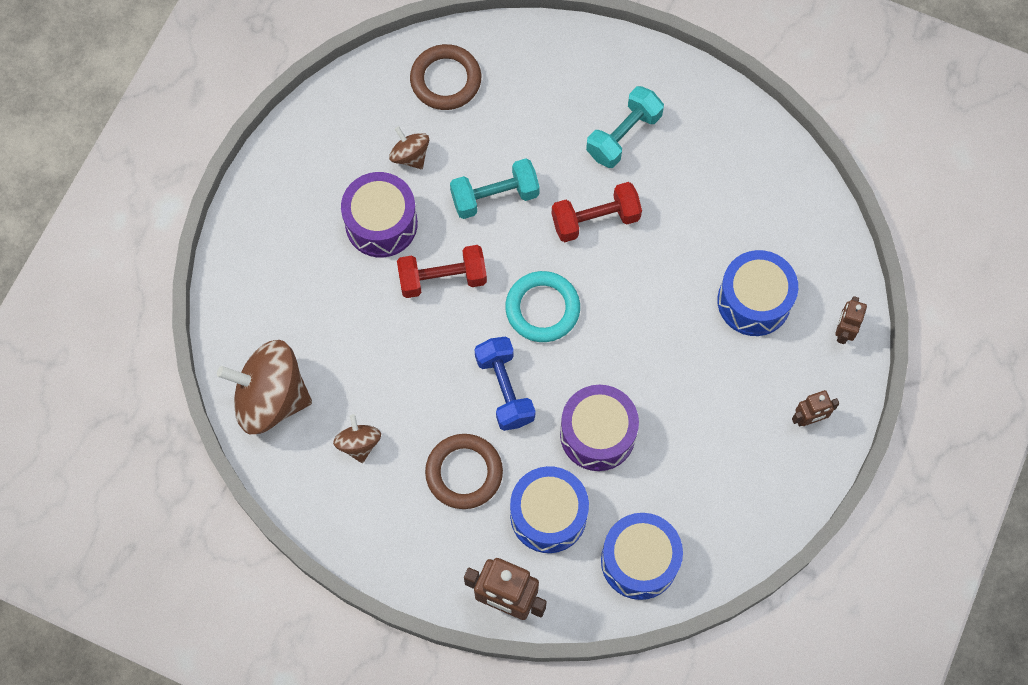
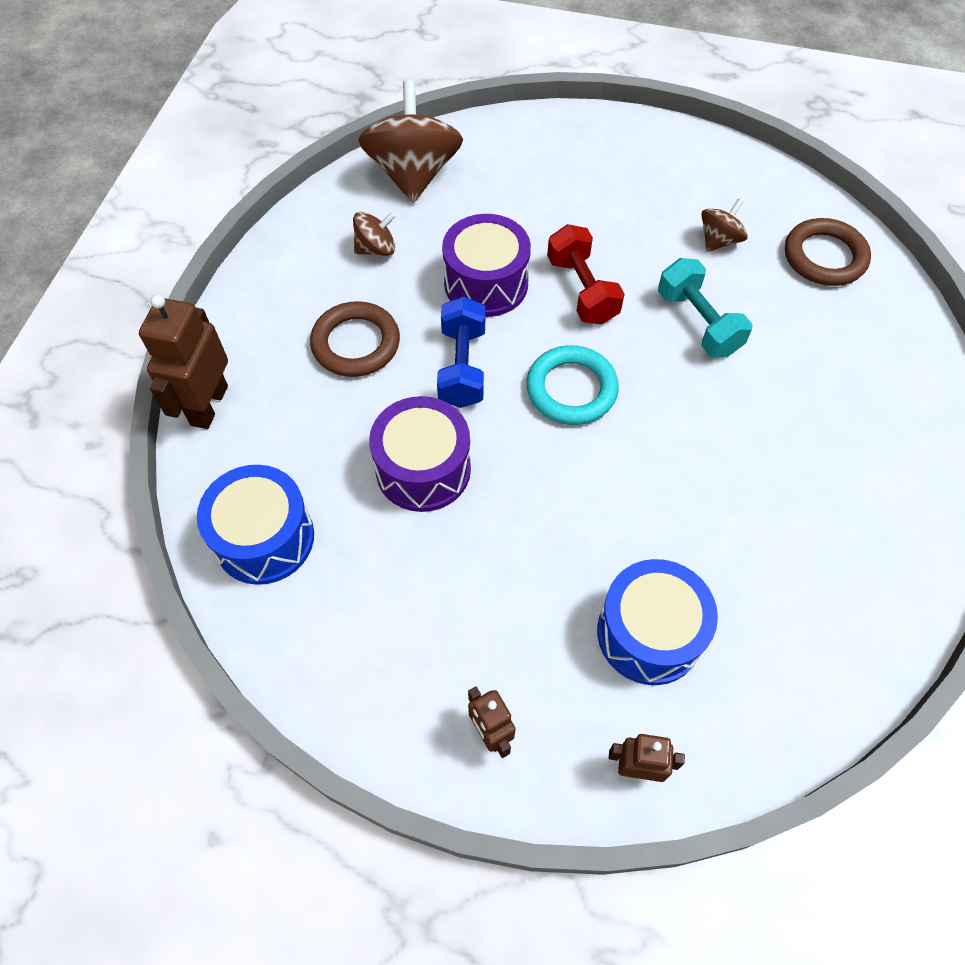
camera: 80 degrees right, 10 degrees down
(381, 223) = (630, 228): purple drum -> purple drum (486, 283)
(504, 389) = (462, 367): blue dumbbell -> blue dumbbell turned 60 degrees counterclockwise
(548, 515) = (314, 432): blue drum -> none
(595, 220) = (704, 427): red dumbbell -> none
(623, 135) = (831, 442): turquoise dumbbell -> none

